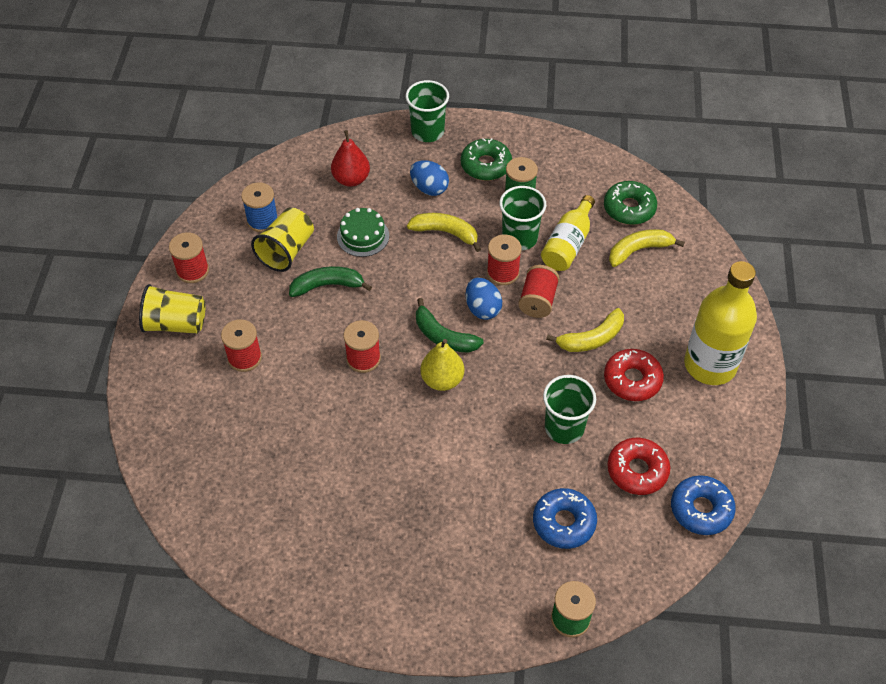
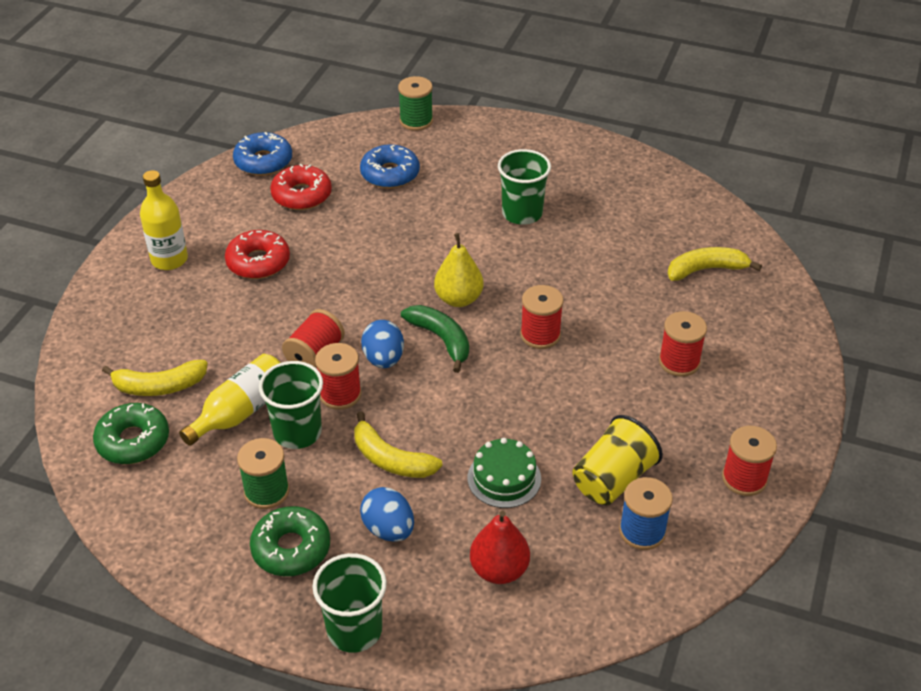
camera: 165 degrees left, 10 degrees down
(176, 323) = (764, 415): yellow cup -> none
(327, 286) = (565, 423): green banana -> none
(564, 428) = (351, 237): green cup -> green cup (522, 213)
(591, 338) = (276, 306): yellow banana -> yellow banana (706, 270)
(710, 365) = (169, 259): yellow bottle -> yellow bottle, size x0.63

